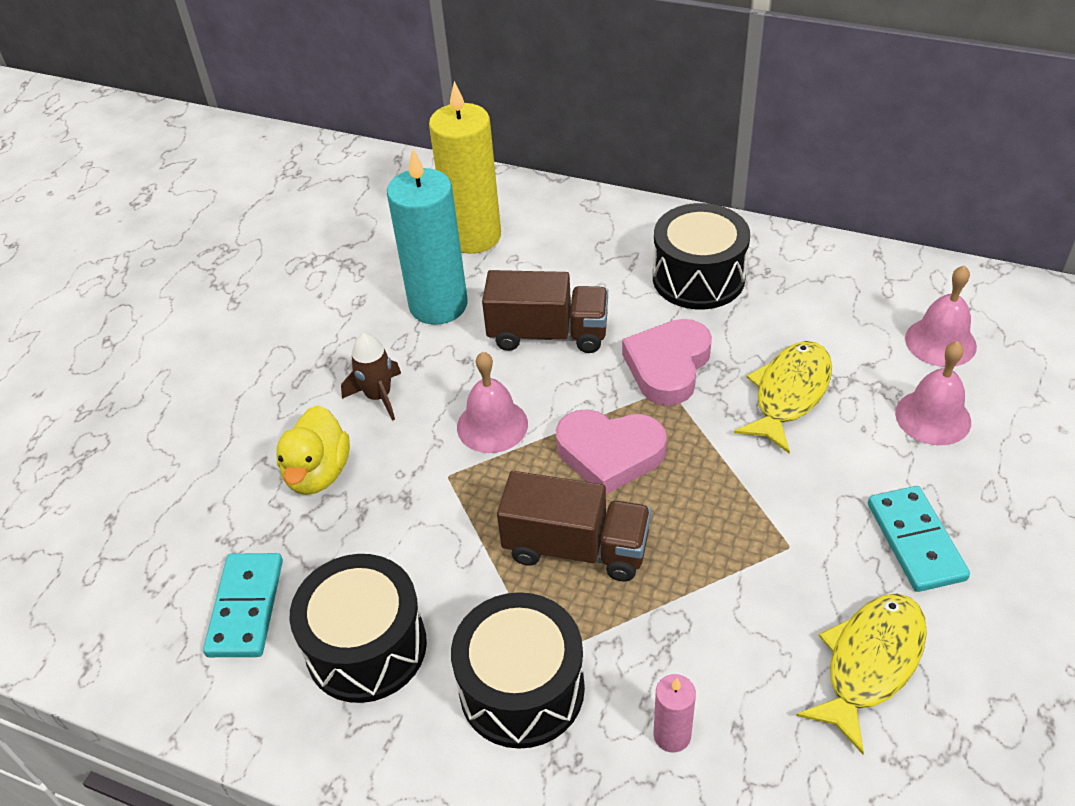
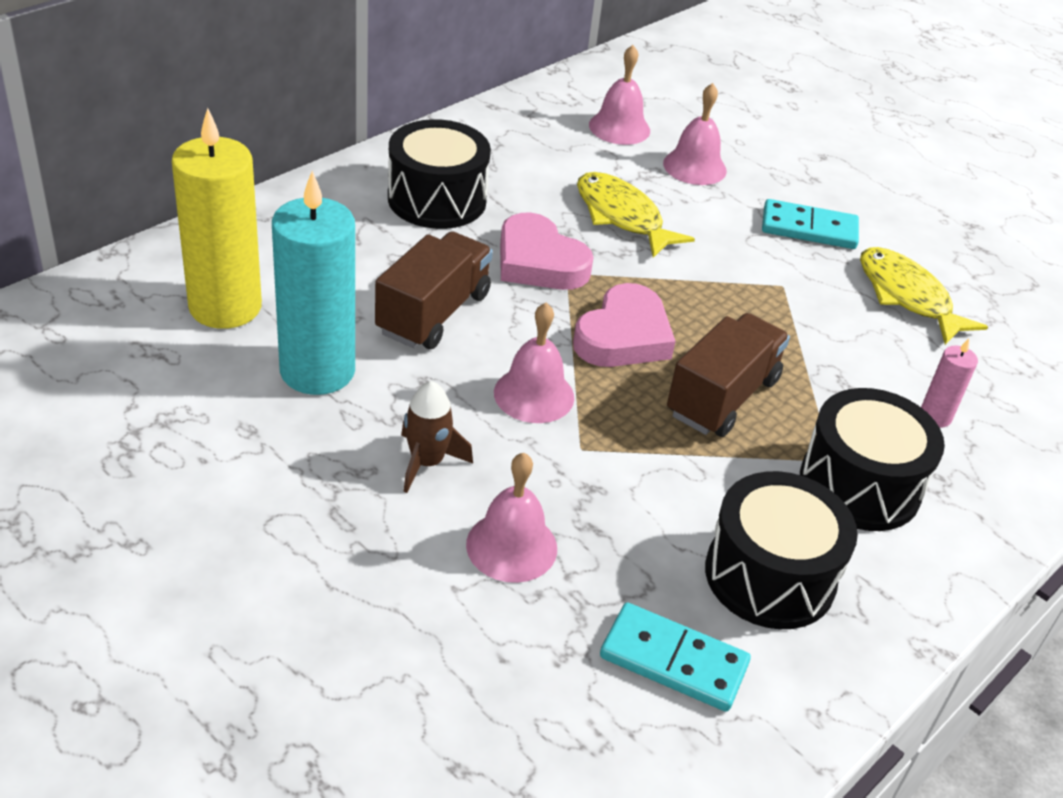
camera: 75 degrees left, 5 degrees down
(318, 473) = (511, 546): yellow duck -> pink bell

